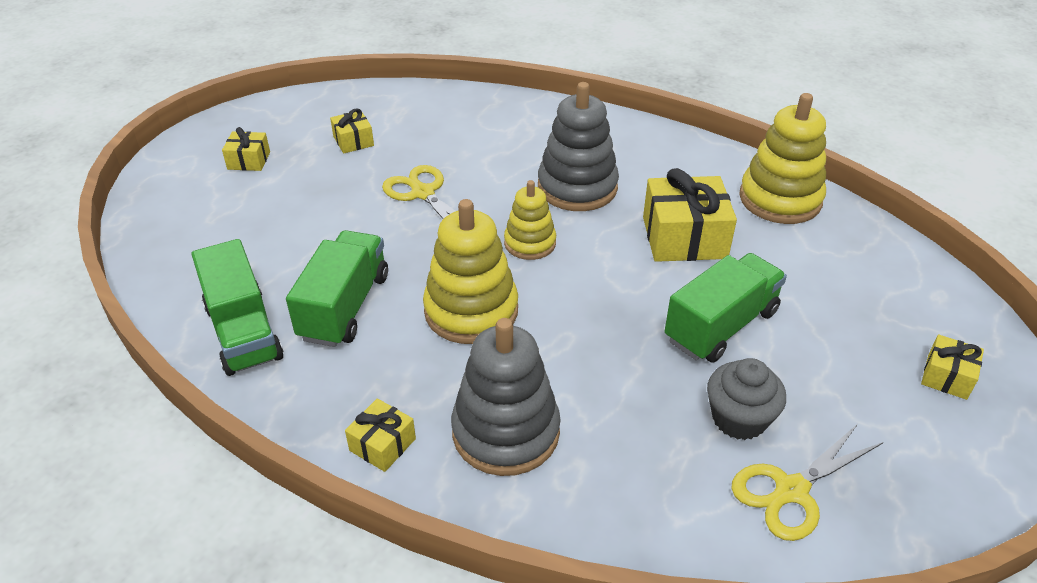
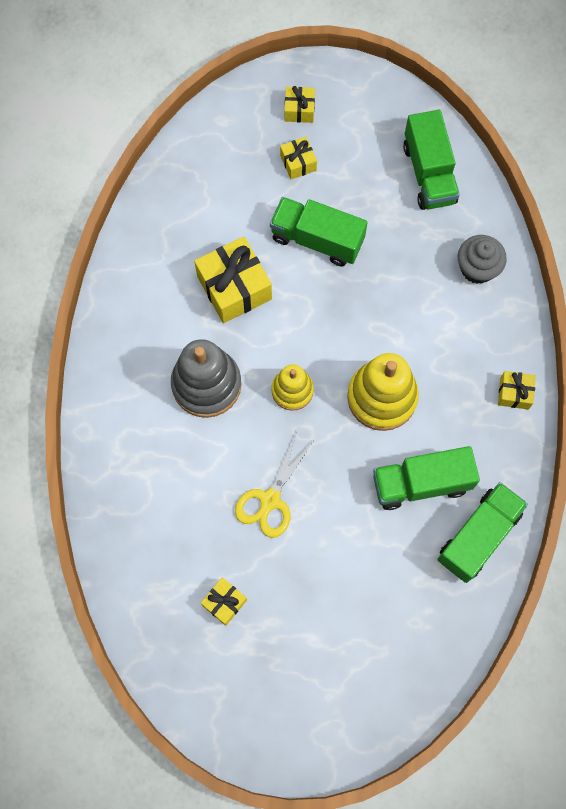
camera: 115 degrees left, 30 degrees up
(249, 160) = (295, 677): yellow gift -> yellow gift (298, 163)
(506, 432) = (468, 330): grey stacking toy -> none
(739, 418) = (391, 210): grey cupcake -> grey cupcake (477, 268)
(780, 199) = (154, 235): yellow stacking toy -> none
(791, 491) = (428, 174): yellow scissors -> green truck

